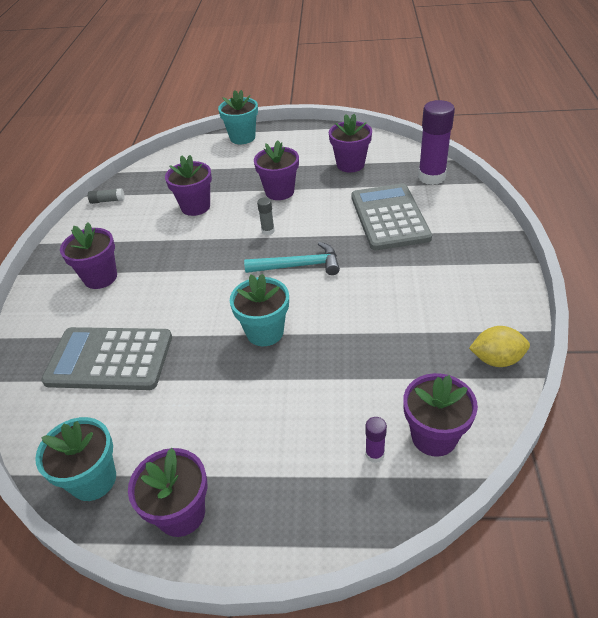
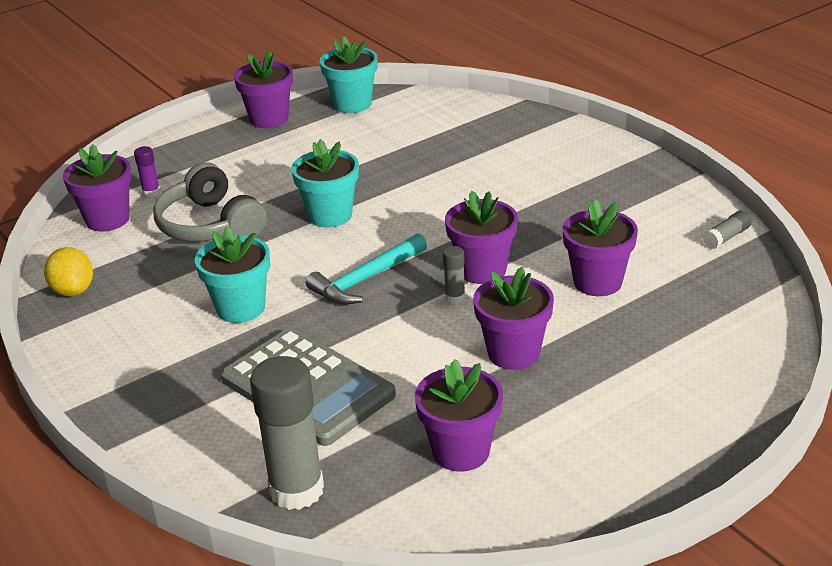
camera: 140 degrees right, 10 degrees down
(100, 277) = (570, 179): purple flower pot -> purple flower pot (482, 270)
(109, 359) = (448, 145): grey calculator -> none
(242, 137) = (725, 418): turquoise flower pot -> turquoise flower pot (240, 308)
(354, 374) = (210, 225): none -> grey headphones
(431, 177) = (296, 490): purple glue stick -> grey glue stick
(496, 359) = (73, 290): yellow lemon -> yellow lemon turned 75 degrees counterclockwise

